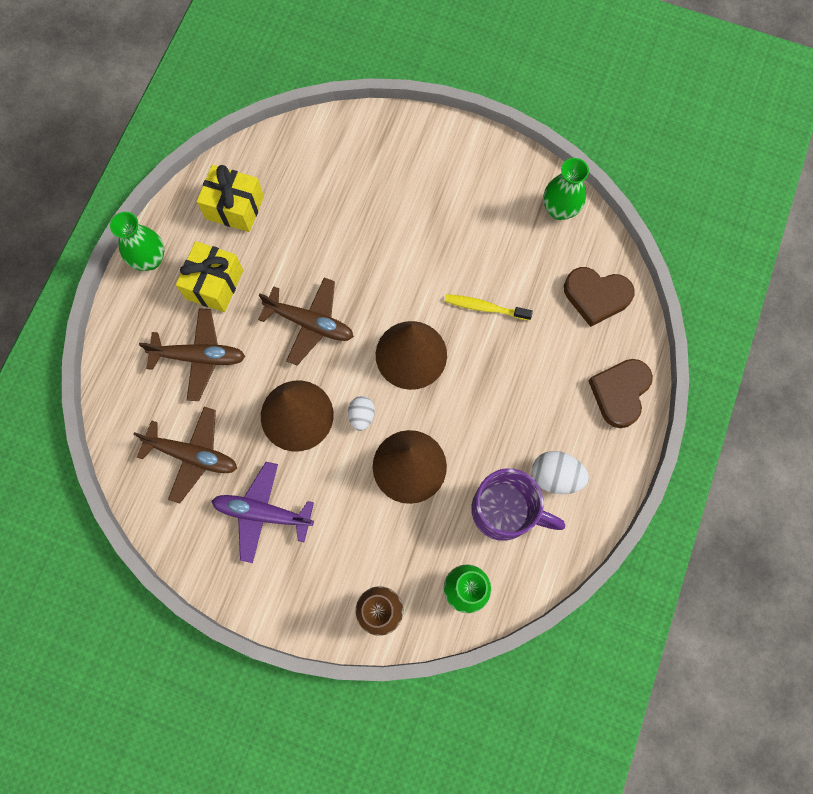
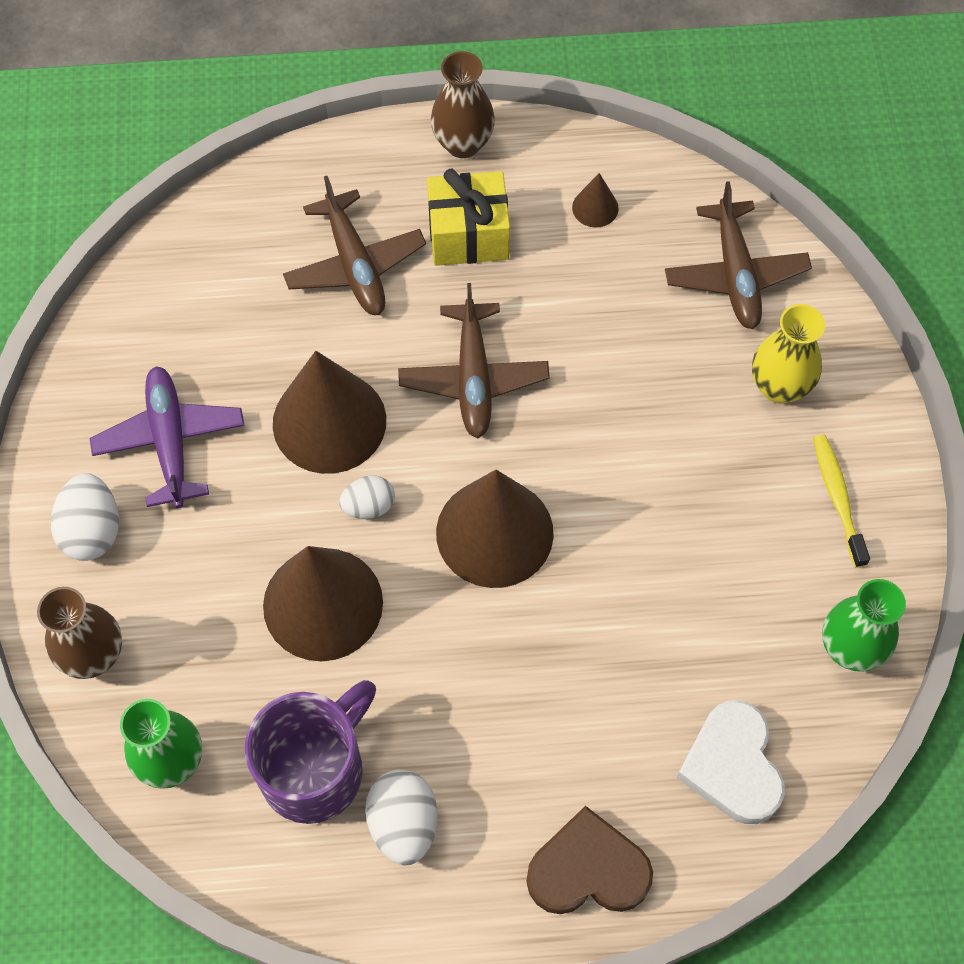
camera: 65 degrees right, 10 degrees down
(150, 259) = (463, 143): green vase -> brown vase
(193, 455) = (213, 320): brown plane -> brown plane (735, 274)
(234, 207) = (595, 207): yellow gift -> brown cone
(299, 582) = (92, 530): none -> white egg
(397, 168) = (779, 386): none -> yellow vase
(484, 307) = (623, 604): yellow toothbrush -> yellow toothbrush (837, 498)
(505, 511) = (315, 769): purple mug -> purple mug turned 135 degrees counterclockwise
(596, 296) = (732, 766): brown heart -> white heart

